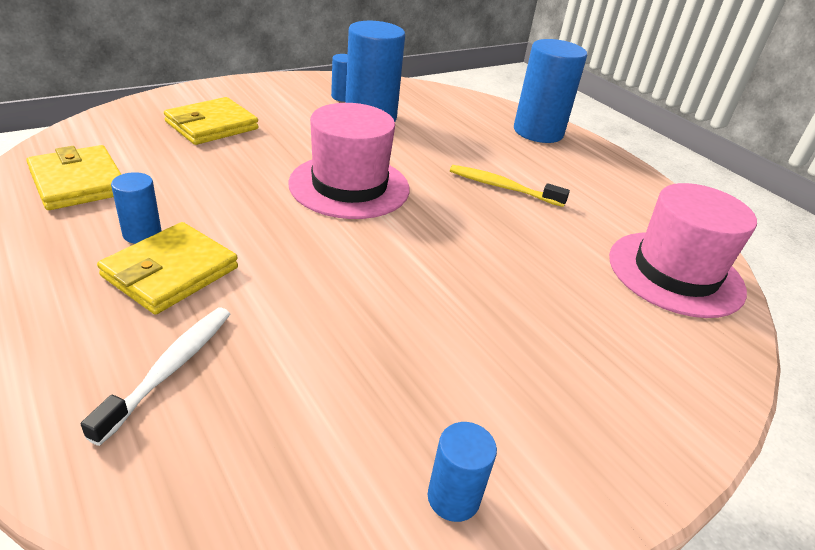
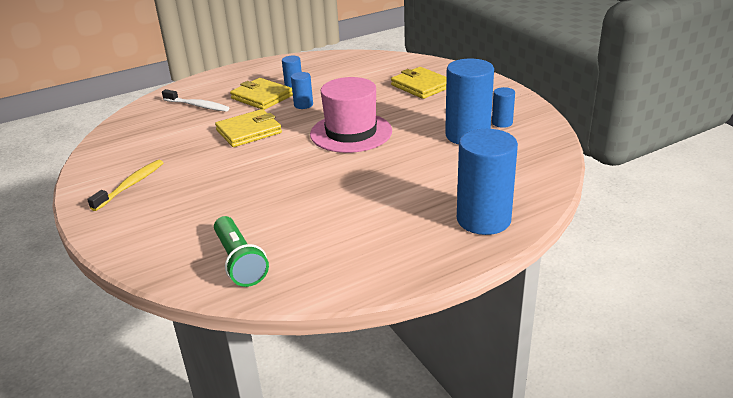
camera: 100 degrees right, 5 degrees down
(78, 182) = (340, 67): yellow wallet -> yellow wallet (249, 131)
(453, 497) = (106, 164): blue cylinder -> blue cylinder (303, 105)
(502, 187) = (361, 191): yellow toothbrush -> yellow toothbrush (131, 185)
(675, 273) = (239, 261): pink hat -> green flashlight

